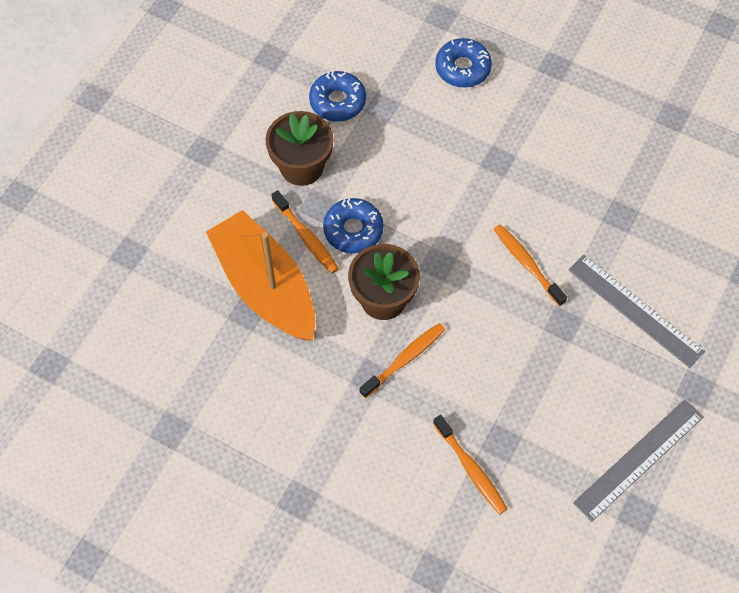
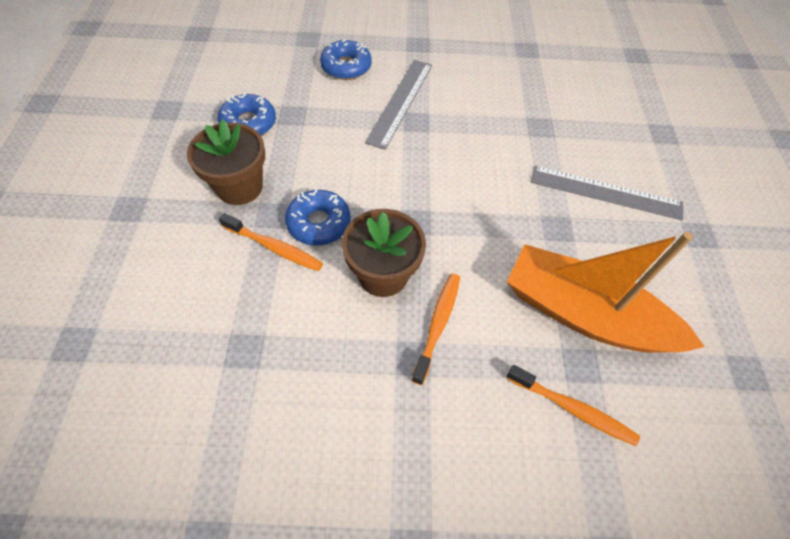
camera: 30 degrees left, 5 degrees down
(265, 287) = (253, 314): orange boat -> orange boat (584, 314)
(527, 264) = (493, 191): orange toothbrush -> none
(639, 459) = (708, 319): grey ruler -> grey ruler (400, 102)

